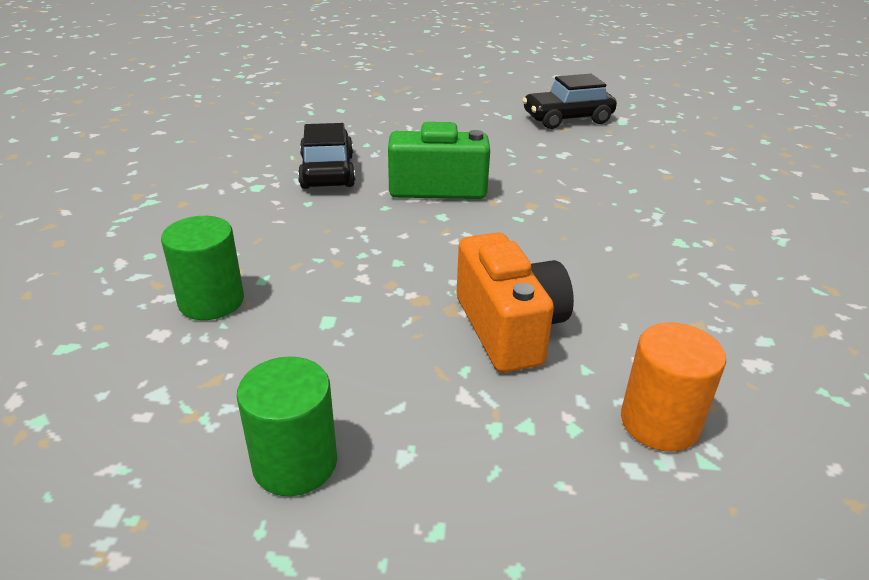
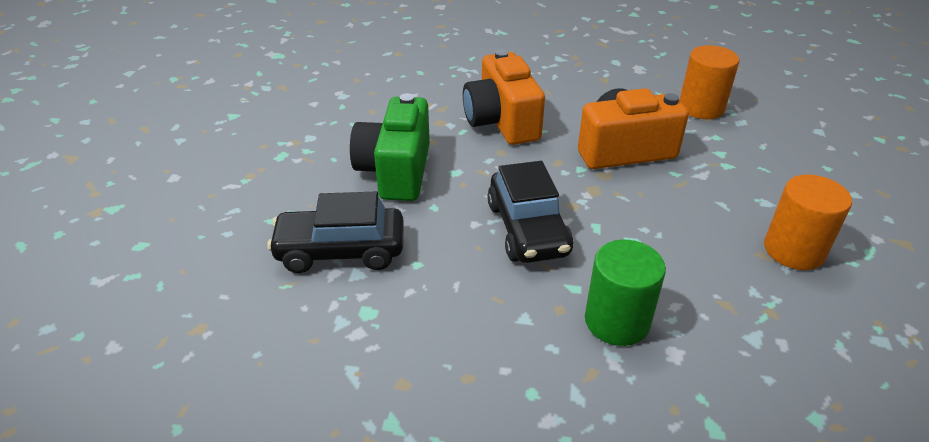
camera: 85 degrees left, 5 degrees up
(295, 463) = (793, 250): green cylinder -> orange cylinder
(545, 241) = (502, 122): none -> orange camera
(567, 119) = (259, 82): black car -> black car (527, 229)

